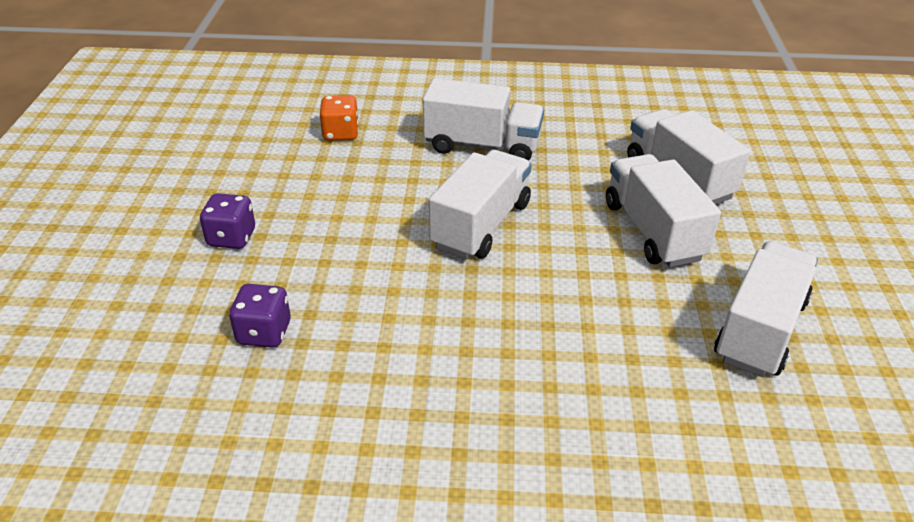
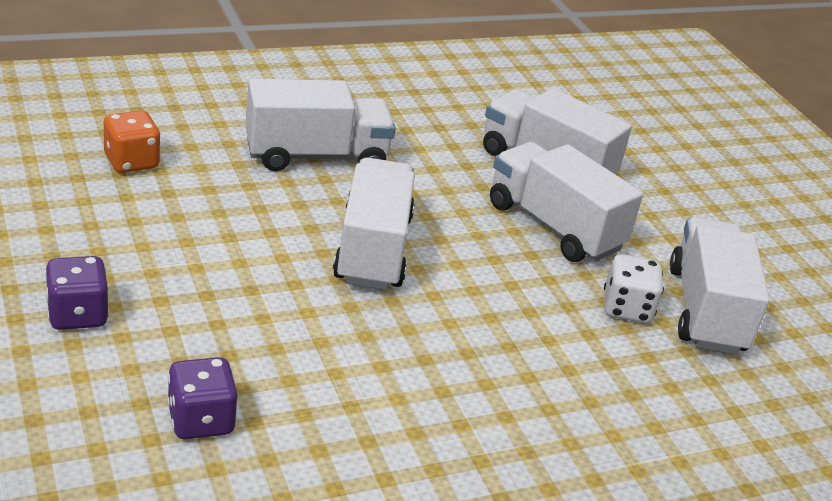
camera: 30 degrees left, 5 degrees down
(679, 314) = (626, 309): none -> white dice

